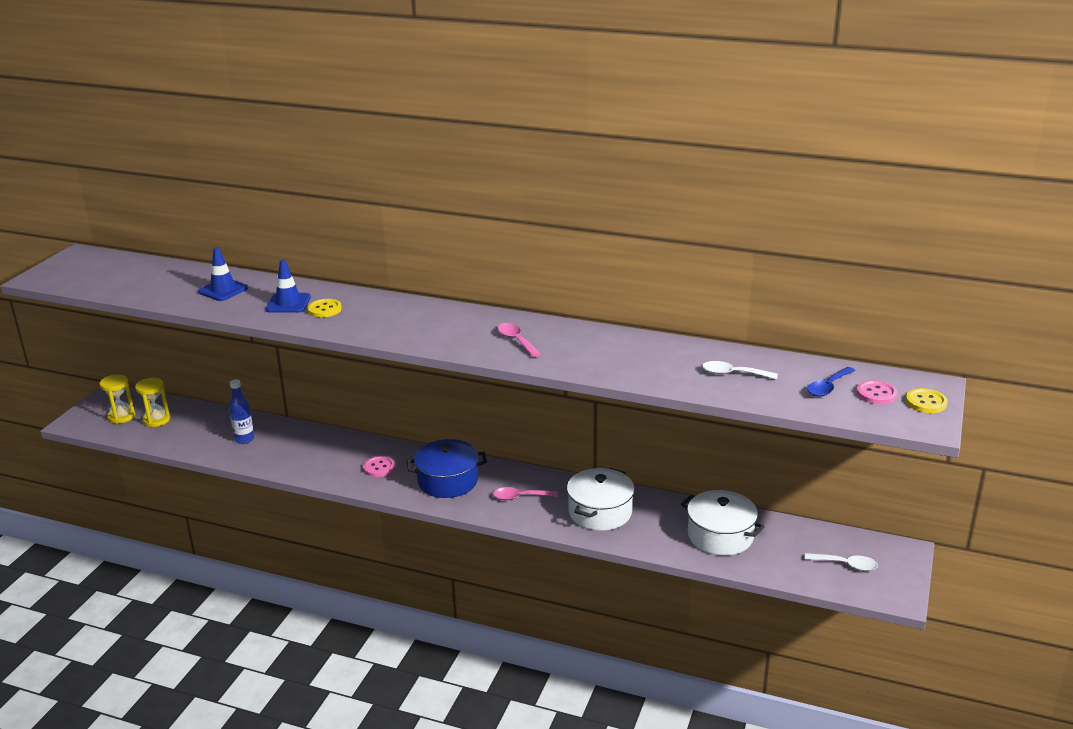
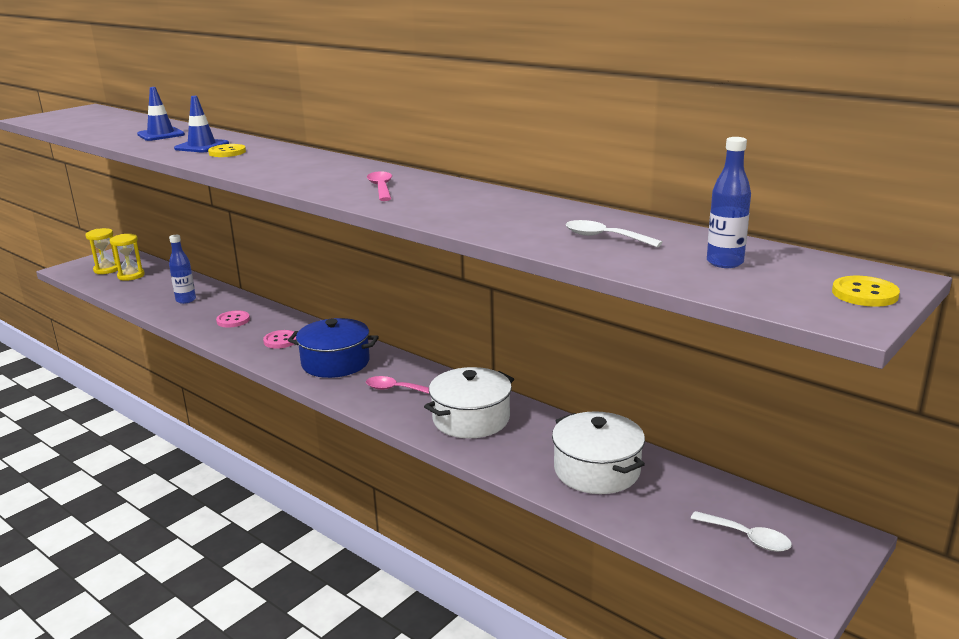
camera: 20 degrees right, 5 degrees down
(828, 387) = (724, 262): blue spoon -> blue bottle
(876, 394) = (792, 277): pink button -> pink button (233, 320)

